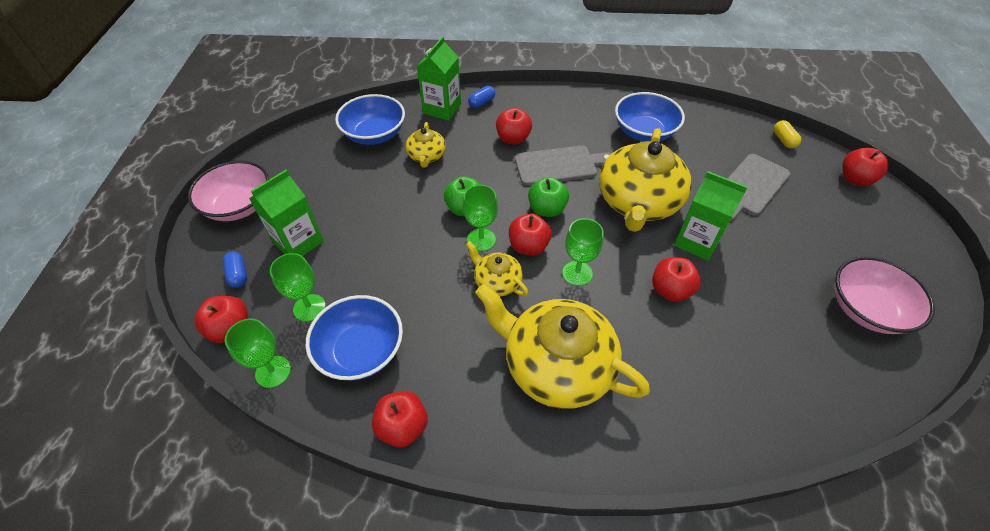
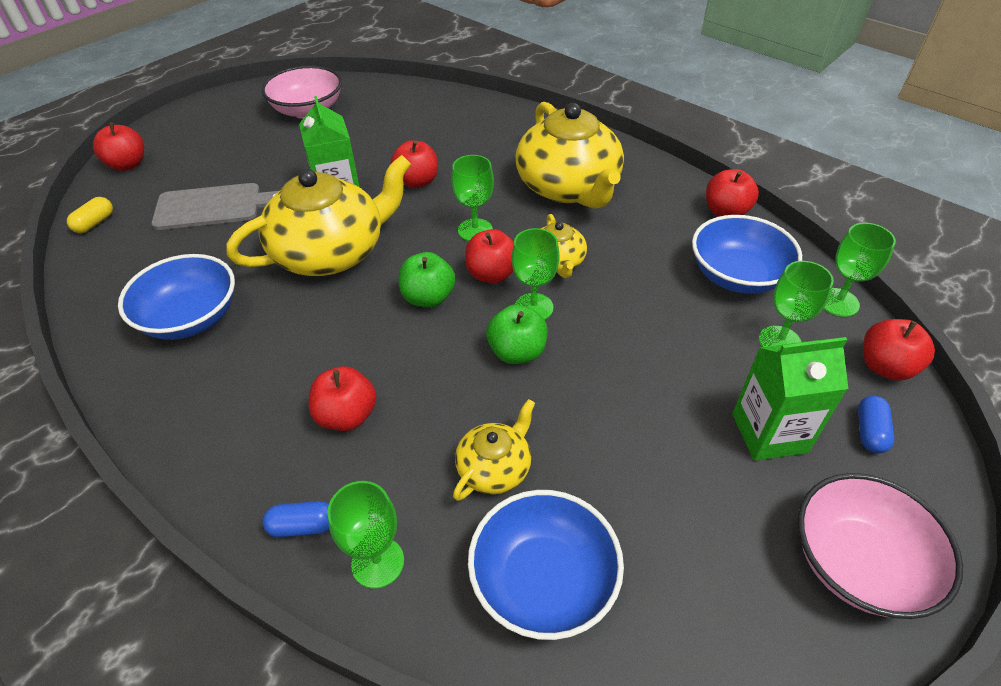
camera: 140 degrees left, 5 degrees down
(442, 109) = (377, 562): green carton -> green goblet
(559, 165) = (346, 338): grey cutting board -> none

